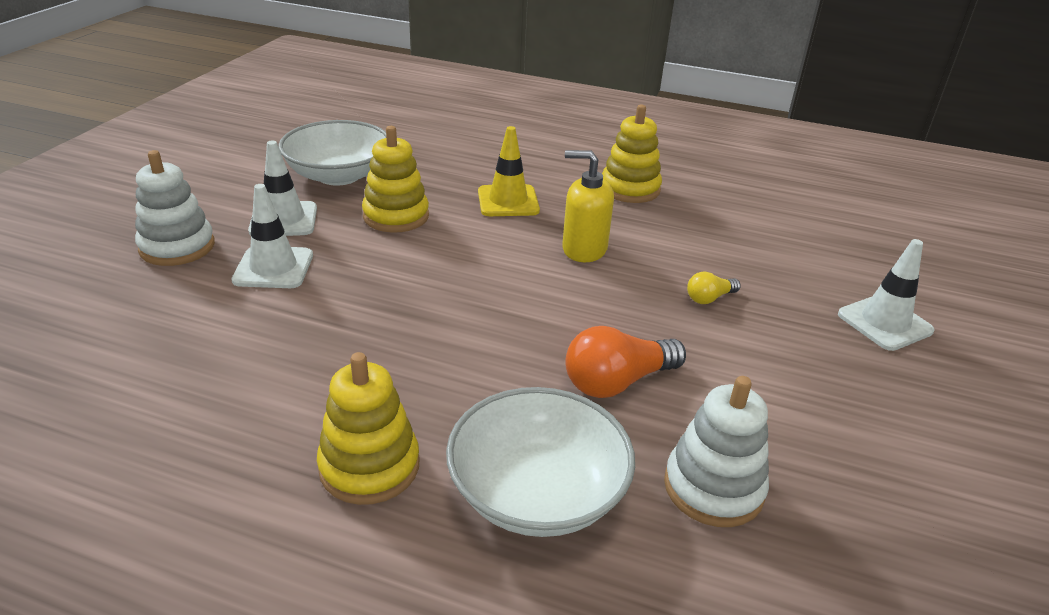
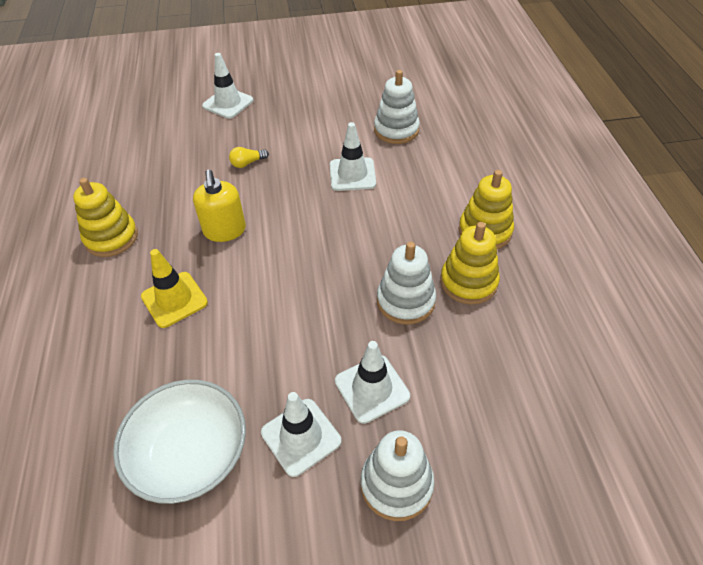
camera: 115 degrees left, 15 degrees up
(342, 331) = (405, 301): none -> white stacking toy
(396, 216) = (244, 359): yellow stacking toy -> yellow stacking toy (468, 282)
(537, 492) = (446, 174): white bowl -> none
(617, 382) = (352, 174): orange light bulb -> white traffic cone
(709, 298) = (247, 163): yellow light bulb -> yellow light bulb turned 120 degrees clockwise

